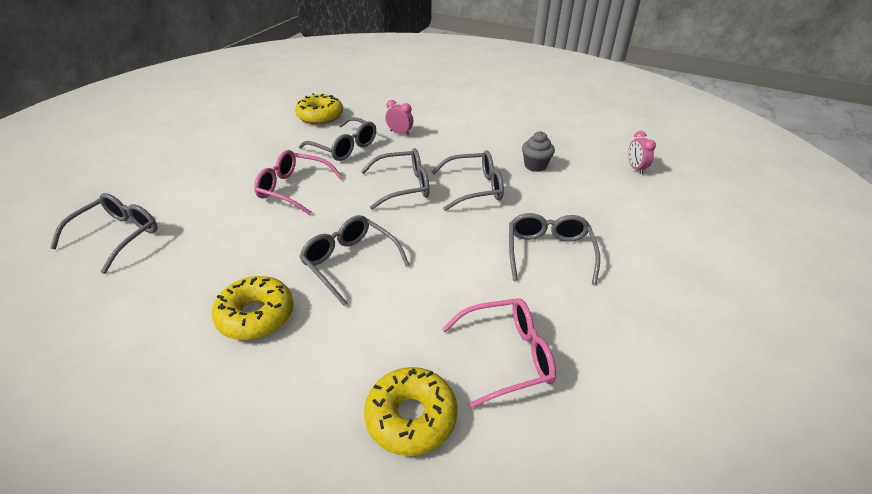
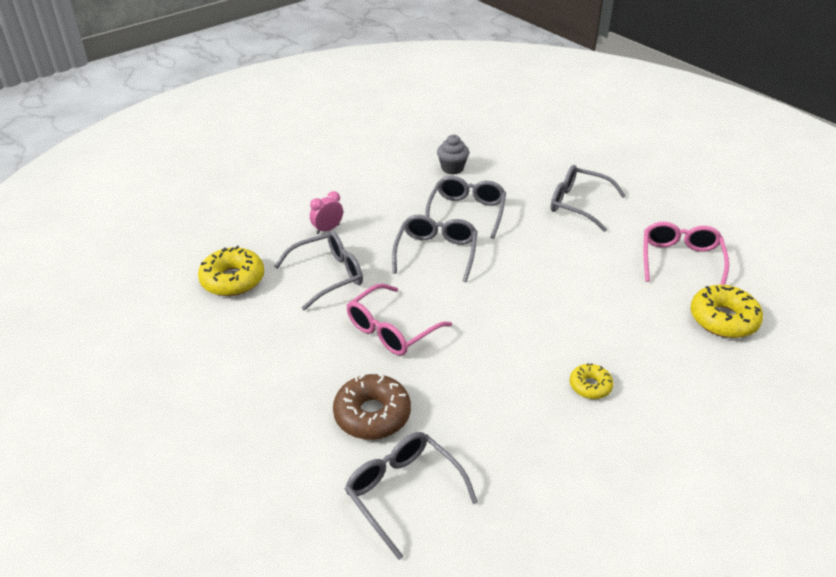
camera: 65 degrees left, 0 degrees up
(196, 203) = (372, 414): none -> brown donut
(256, 315) = (590, 386): yellow donut -> yellow donut, size x0.57
(349, 262) = (541, 314): grey glasses -> none
(635, 168) = (490, 123): pink clock -> none

